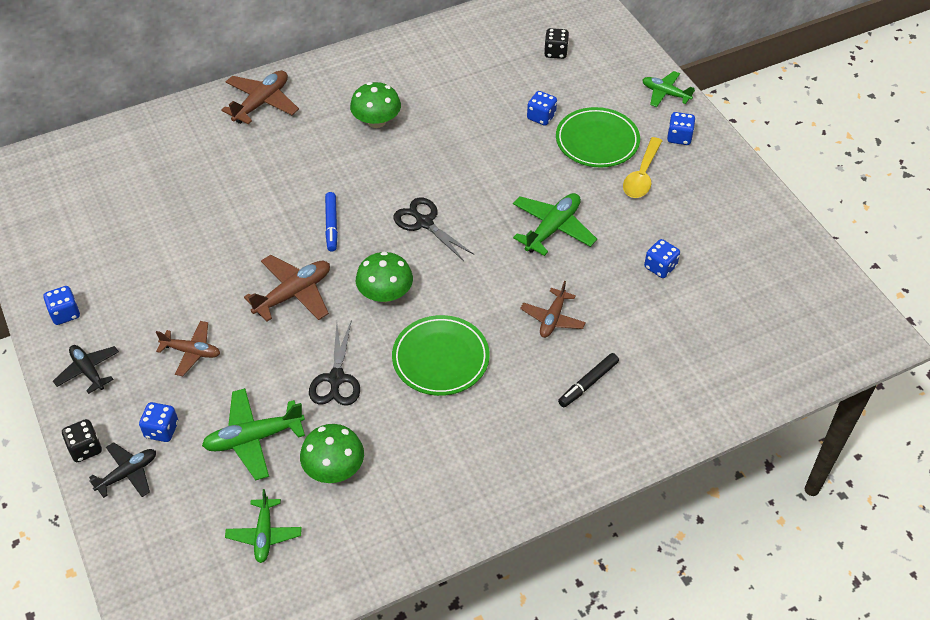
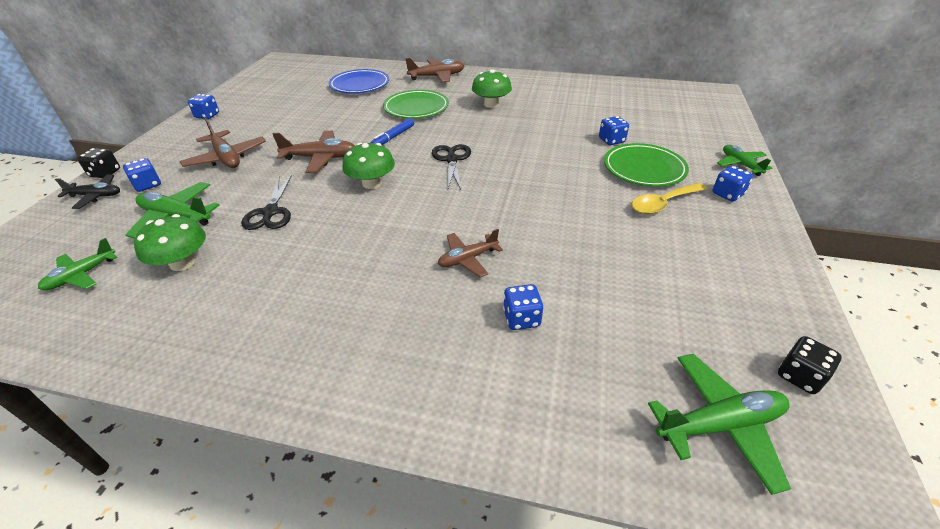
camera: 40 degrees right, 10 degrees down
(88, 371) = (171, 142): black plane -> none
(184, 165) = (360, 85): none -> blue plate
(191, 352) = (226, 158): brown plane -> brown plane, size x1.51
(336, 379) = (270, 212): black scissors -> black scissors turned 45 degrees counterclockwise
(440, 358) = (350, 238): green plate -> green plate (416, 108)
(552, 229) = (542, 203): green plane -> green plane (719, 425)
(555, 52) = (663, 114): black dice -> black dice (799, 376)
(588, 383) = (436, 324): black marker -> none
(660, 267) = (612, 272): blue dice -> blue dice (521, 318)

